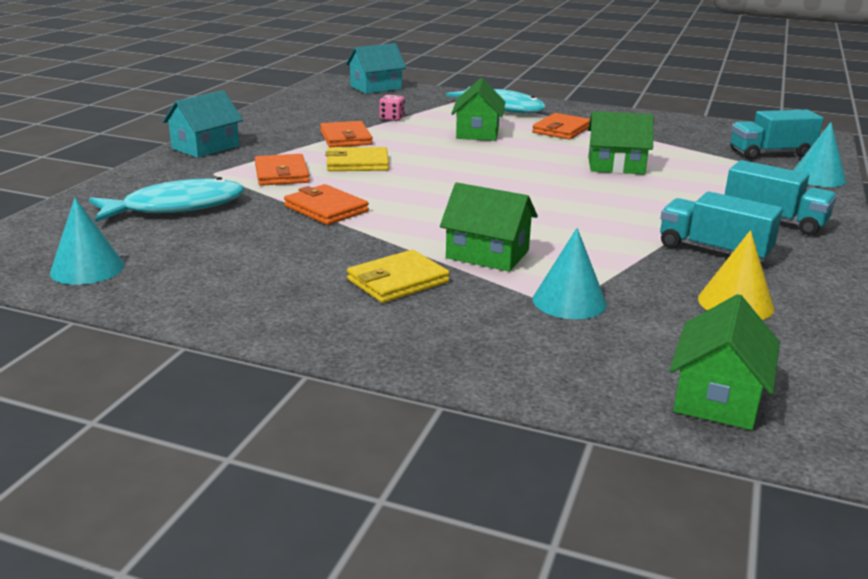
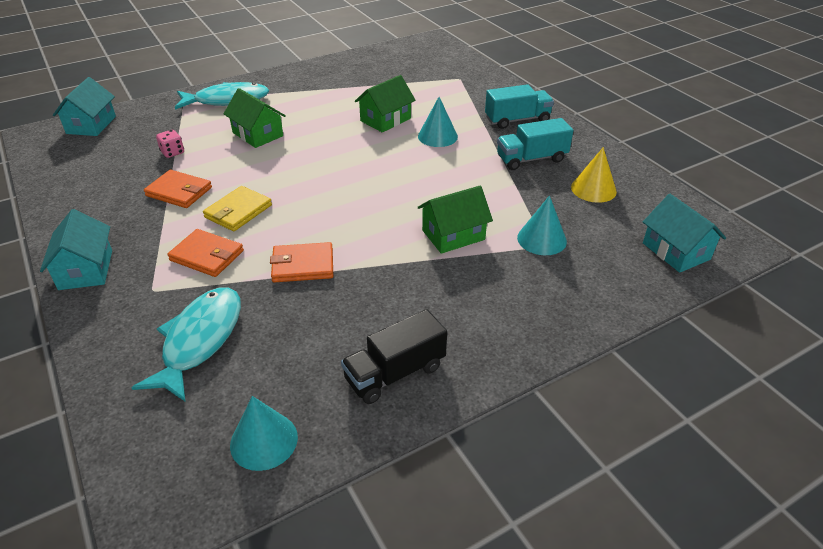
camera: 50 degrees left, 15 degrees up
(234, 293) = (395, 373): none -> black truck
(397, 281) = (452, 289): yellow wallet -> none
(561, 130) = (302, 103): orange wallet -> none
(717, 397) = (676, 251): green house -> turquoise house
(770, 153) = (435, 66): turquoise truck -> none
(818, 177) = (482, 75): turquoise cone -> turquoise cone (437, 136)

